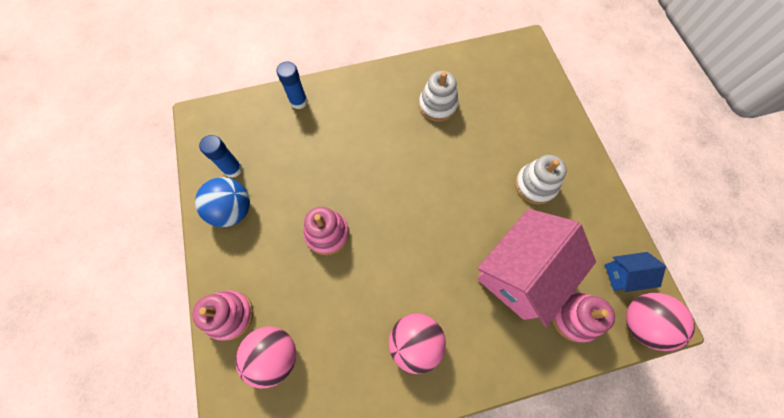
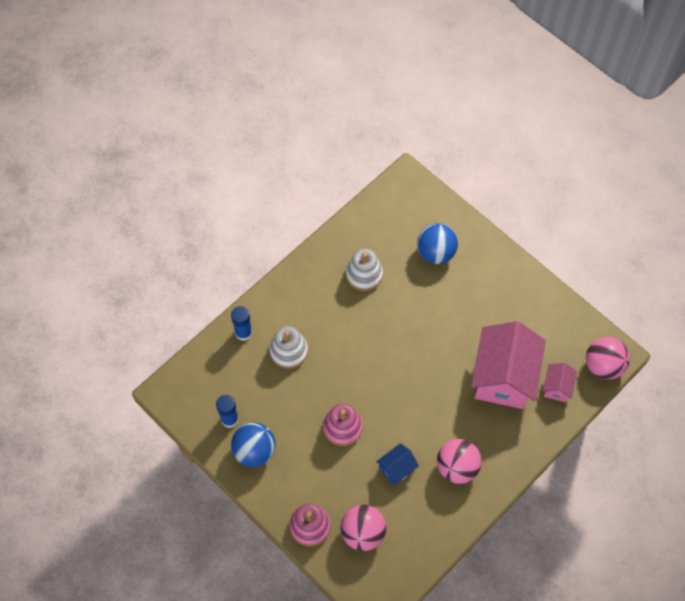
camera: 30 degrees left, 5 degrees down
(517, 119) = (435, 253): none -> blue ball
(535, 185) = (479, 302): white stacking toy -> white stacking toy (288, 351)
(574, 317) = (556, 387): pink stacking toy -> pink house
(623, 275) = (576, 338): blue house -> blue house (396, 468)

